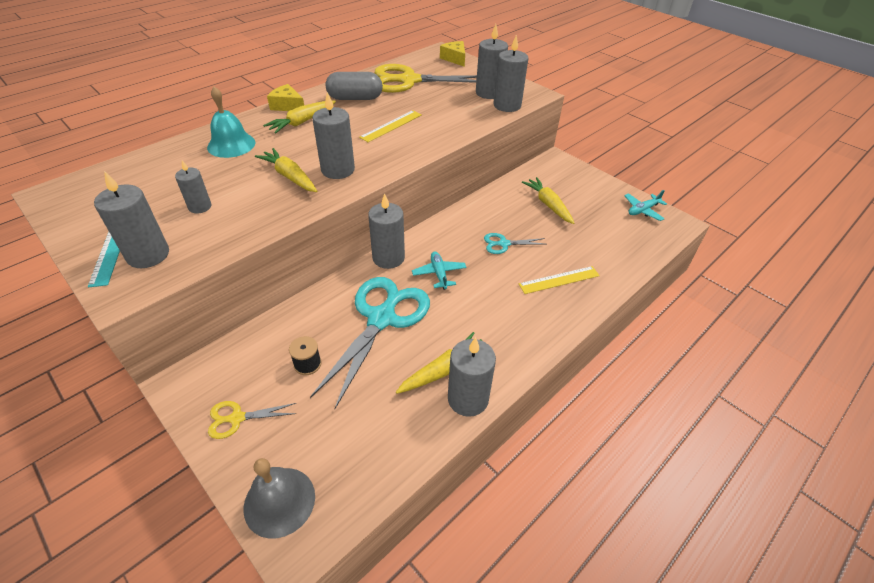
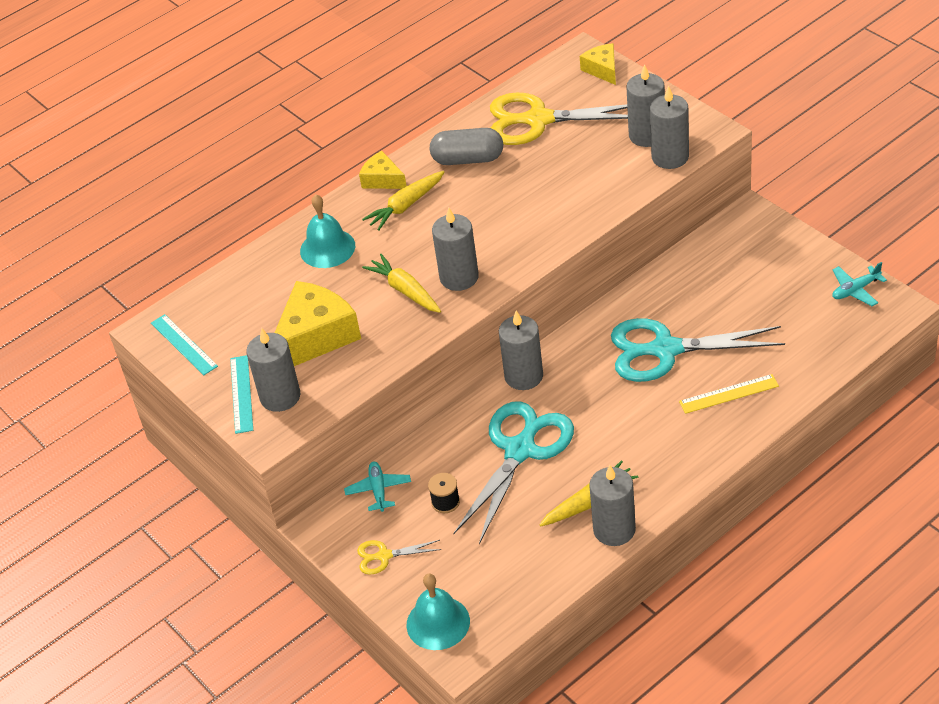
camera: 10 degrees right, 0 degrees up
(75, 206) = (184, 344): none -> turquoise ruler
(200, 207) = (315, 337): grey candle -> yellow cheese
(279, 501) = (438, 623): grey bell -> turquoise bell
(391, 126) = (518, 204): yellow ruler -> none
(439, 274) = (585, 393): turquoise plane -> turquoise plane (378, 490)
(504, 244) = (665, 350): turquoise scissors -> turquoise scissors, size x2.20
(548, 204) = (729, 289): yellow carrot -> none

